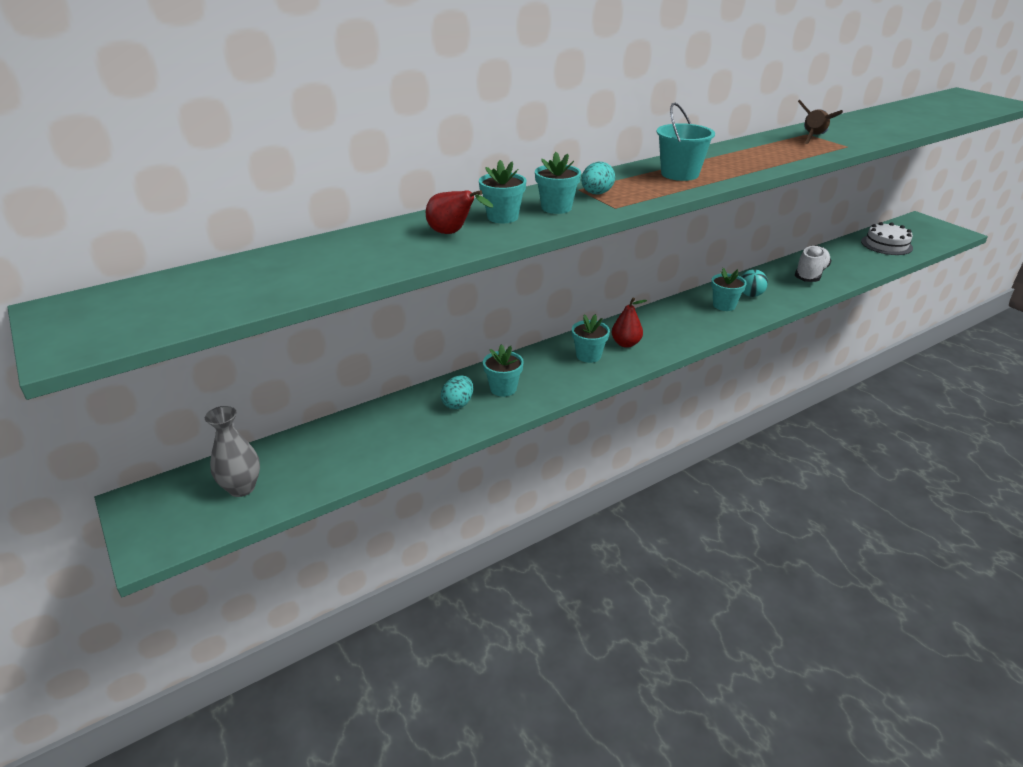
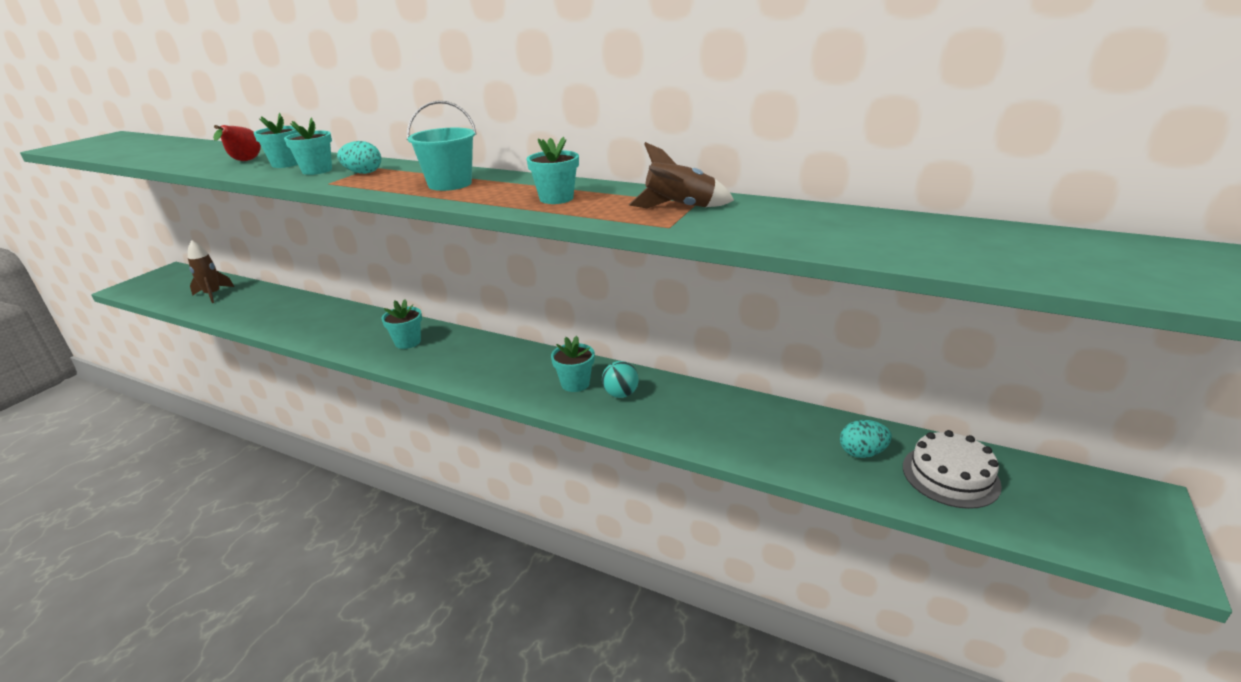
camera: 60 degrees right, 5 degrees down
(242, 488) = (183, 289): grey vase -> none
(303, 462) = (213, 294): none -> brown rocket
(458, 404) = (302, 316): turquoise egg -> turquoise egg (862, 453)
(503, 388) = (332, 324): turquoise flower pot -> turquoise flower pot (556, 198)
(625, 343) = (442, 352): red pear -> none
(810, 274) = (734, 424): white shoe -> none

